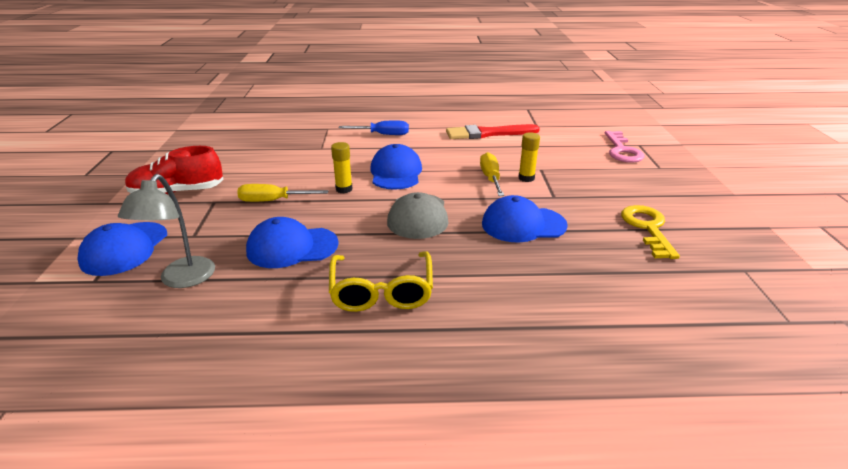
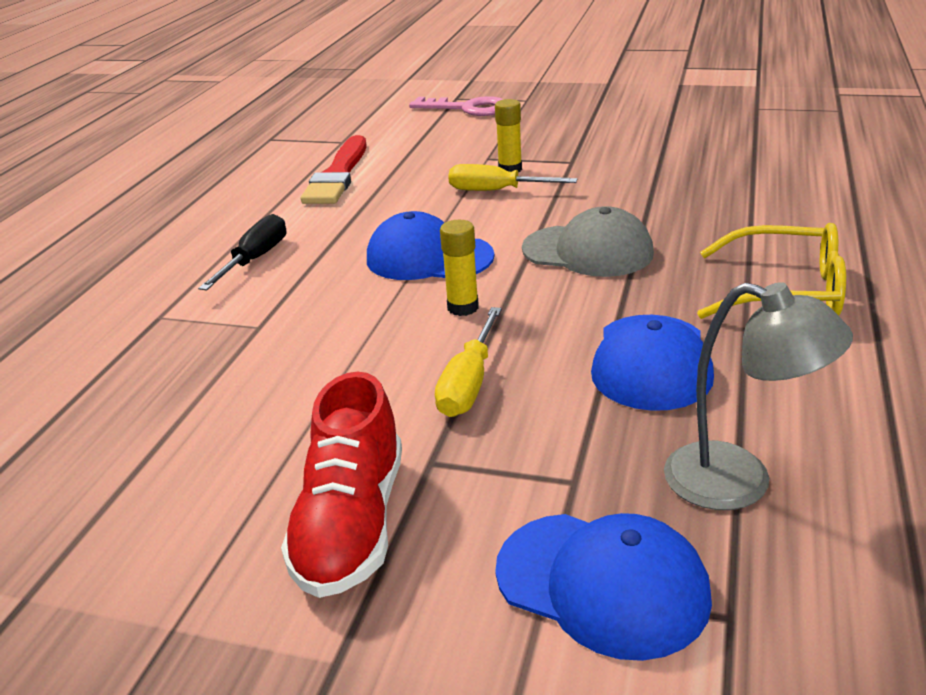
camera: 70 degrees left, 0 degrees up
(383, 134) = (256, 259): blue screwdriver -> black screwdriver
(523, 224) = (637, 187): blue cap -> none
(647, 228) = (667, 129): yellow key -> none

